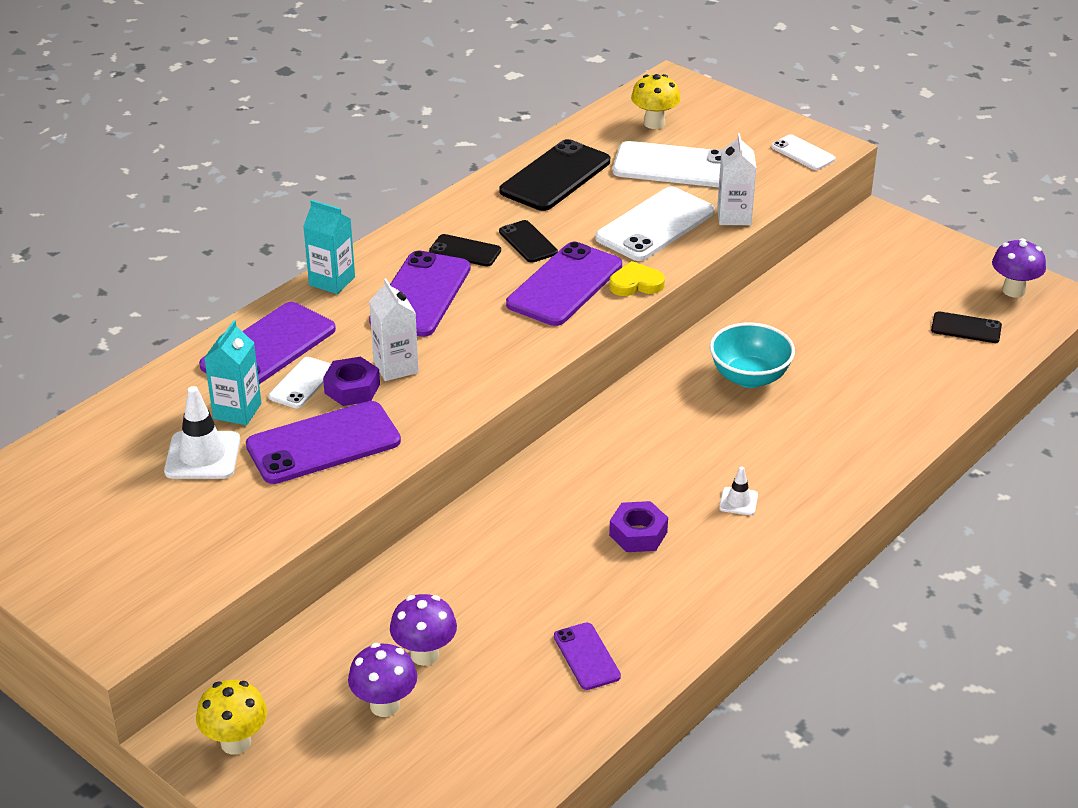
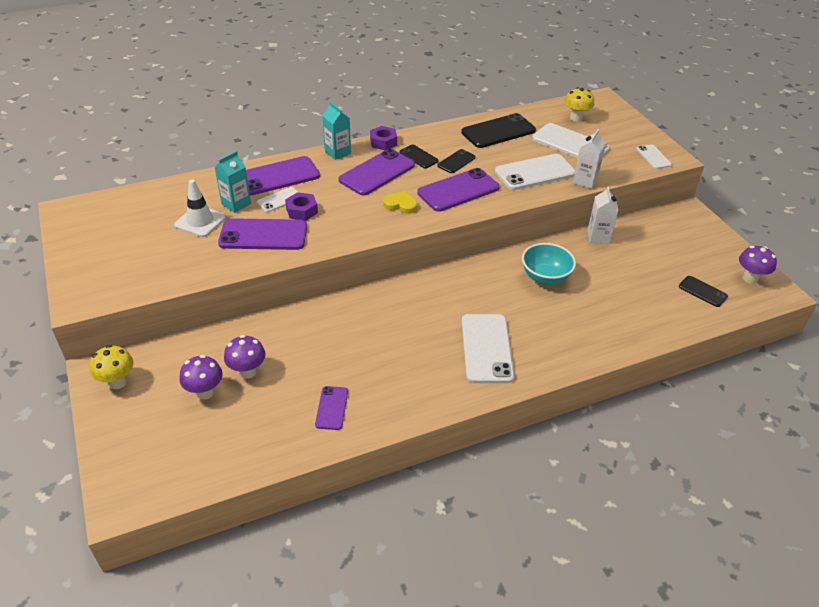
camera: 25 degrees right, 5 degrees up
(396, 367) = (333, 206): white carton -> white carton (598, 237)
(528, 242) = (456, 161): black phone -> black phone turned 45 degrees clockwise
(636, 284) = (499, 201): yellow heart -> yellow heart (400, 205)
(638, 534) = (414, 346): purple nut -> purple nut (383, 142)
(738, 501) = (486, 348): white traffic cone -> white phone

